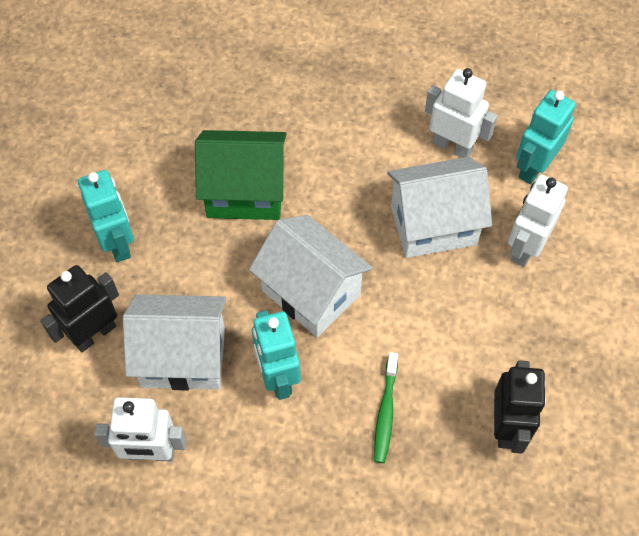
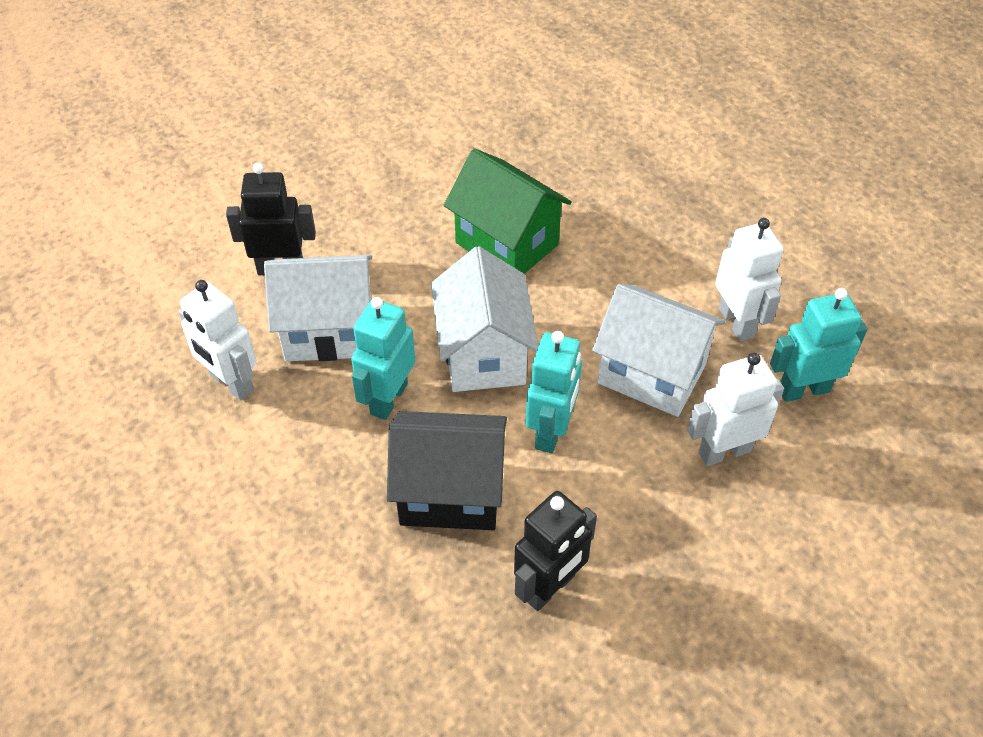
camera: 40 degrees right, 10 degrees down
(118, 243) = (366, 217): turquoise robot -> turquoise robot (551, 431)
(183, 357) = (329, 331): white house -> white house turned 45 degrees counterclockwise
(385, 412) = (450, 493): green toothbrush -> black house

